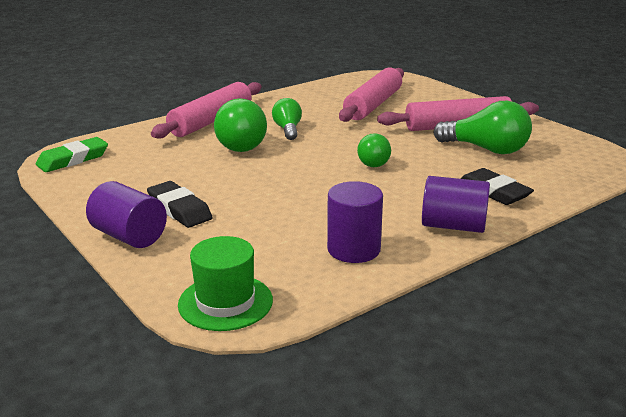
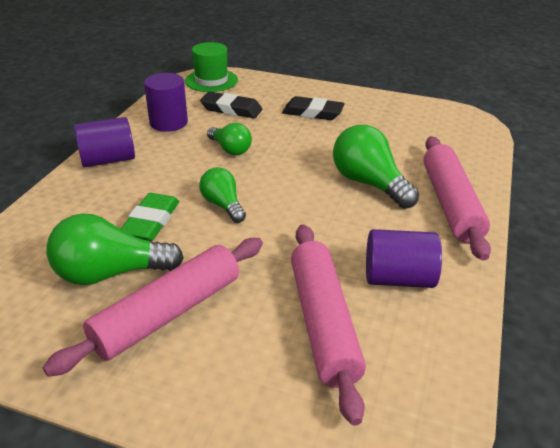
camera: 145 degrees right, 10 degrees up
(73, 159) = (457, 122): green eraser -> green eraser (151, 221)
(129, 236) = (311, 91): purple cylinder -> purple cylinder (398, 278)
(288, 129) = (358, 221): green light bulb -> green light bulb (230, 149)
(493, 192) = (84, 206): black eraser -> black eraser (231, 109)

